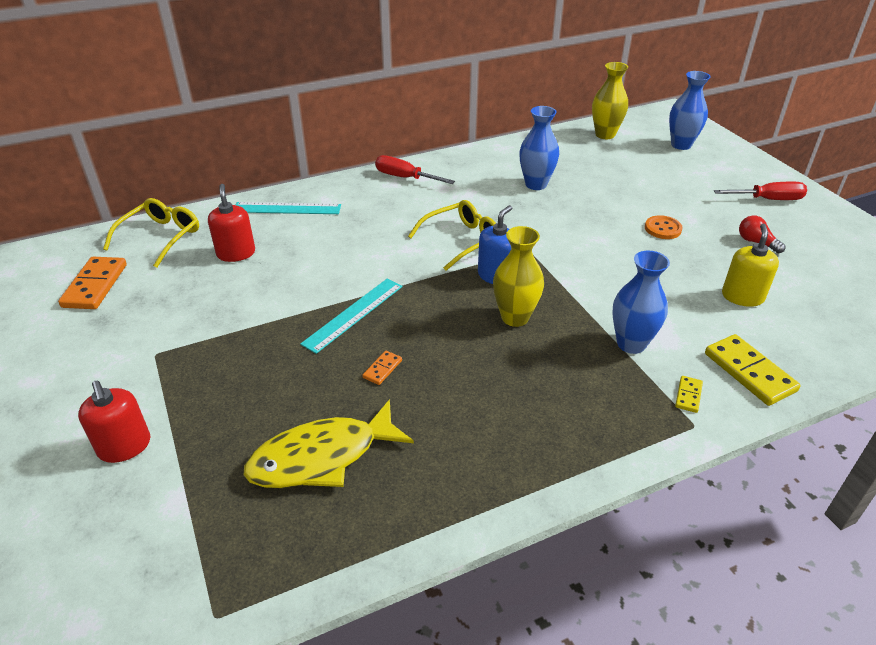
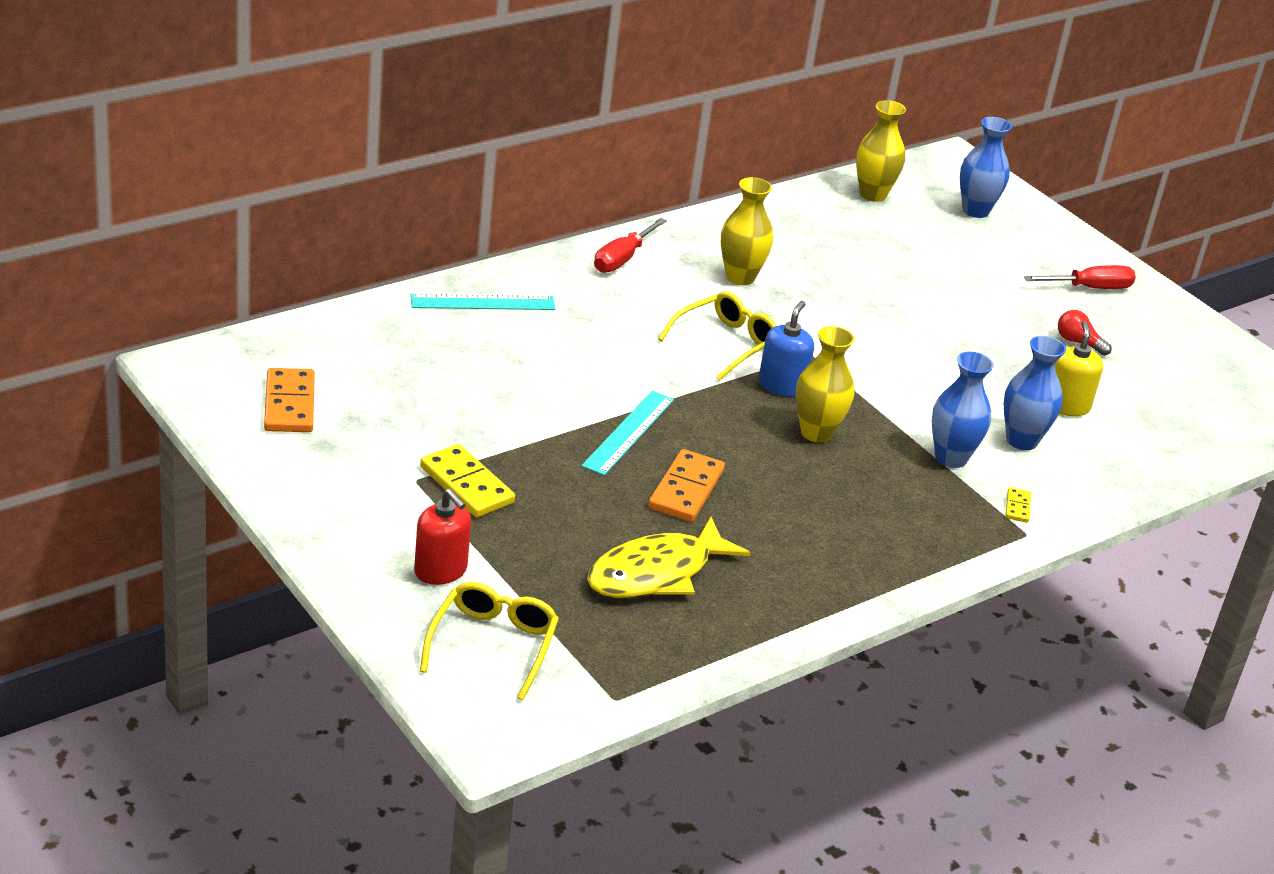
camera: 15 degrees left, 5 degrees down
(160, 237) = (334, 343): yellow glasses -> yellow glasses (492, 645)
(236, 253) = (447, 362): red soap dispenser -> none
(382, 369) = (686, 489): orange domino -> orange domino, size x2.04
(405, 178) = (622, 258): red screwdriver -> red screwdriver turned 75 degrees counterclockwise
(489, 191) = (740, 277): none -> yellow vase
(536, 184) = (798, 268): blue vase -> blue vase (1021, 440)
(663, 229) = (967, 326): orange button -> none
(749, 372) = (1077, 483): yellow domino -> yellow domino (466, 485)

